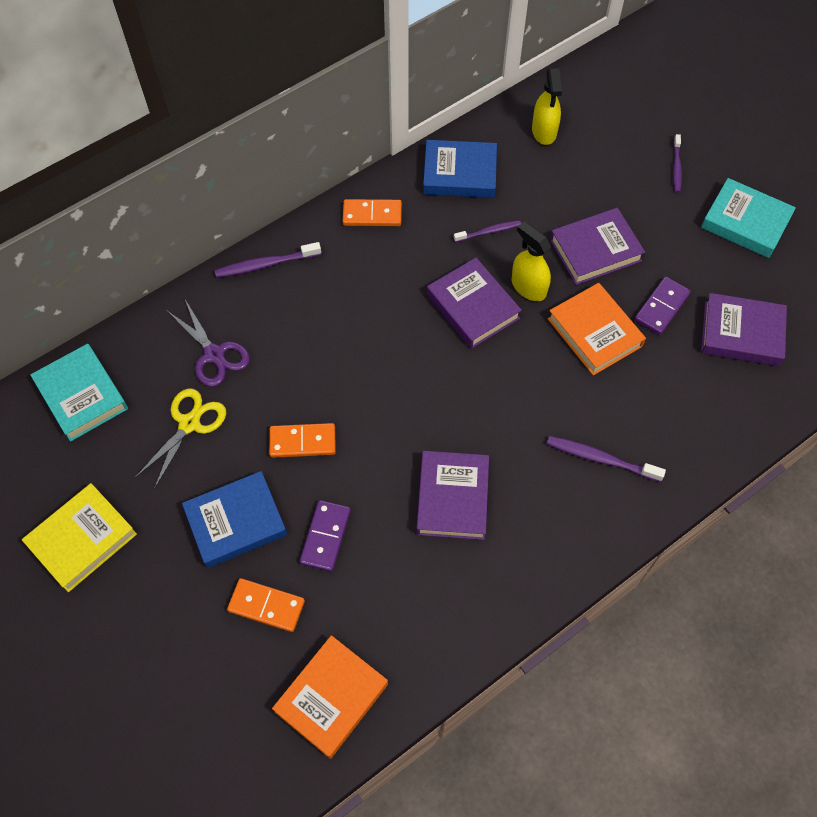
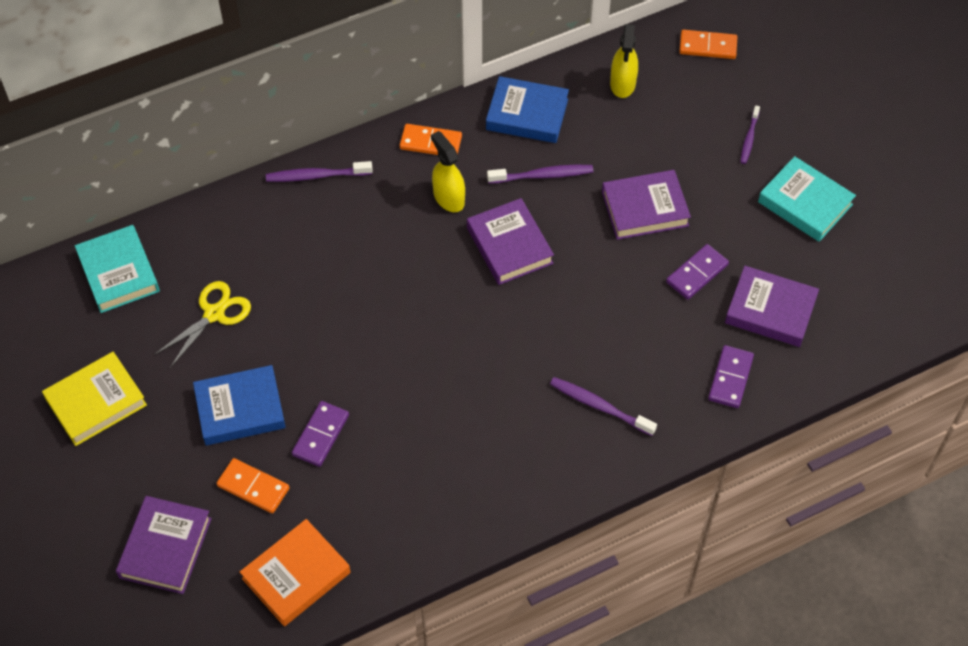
camera: 10 degrees right, 5 degrees down
(214, 354) = (250, 253): purple scissors -> none
(302, 442) = (317, 346): orange domino -> orange domino (708, 46)
(452, 498) = (448, 419): purple book -> purple book (165, 548)
(489, 231) = (542, 175): purple toothbrush -> purple toothbrush, size x1.50
(528, 287) = (569, 235): yellow spray bottle -> yellow spray bottle (448, 198)
(594, 332) = (623, 288): orange book -> none
(721, 409) = (730, 378): none -> purple domino

